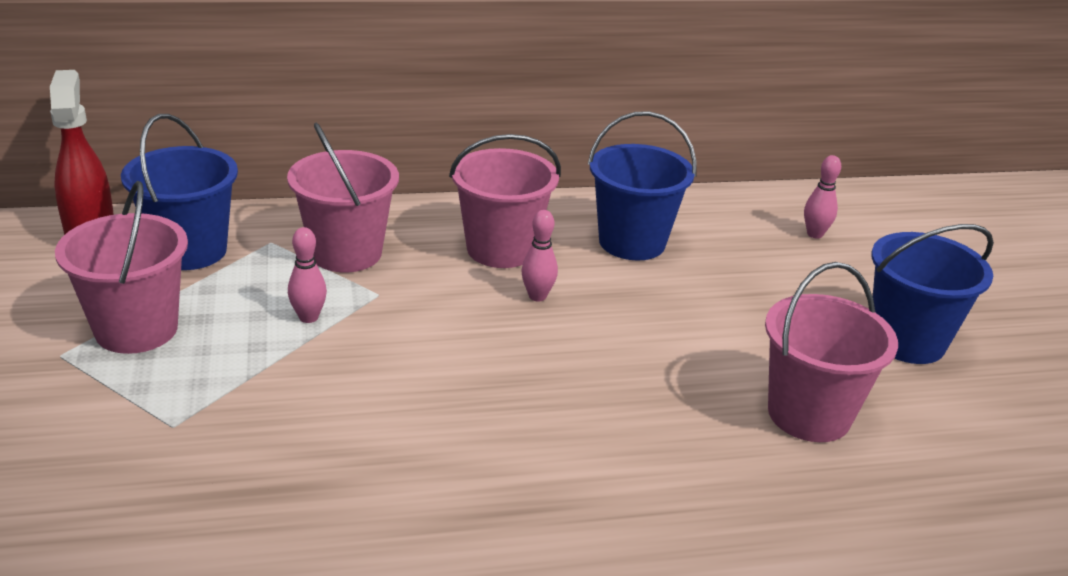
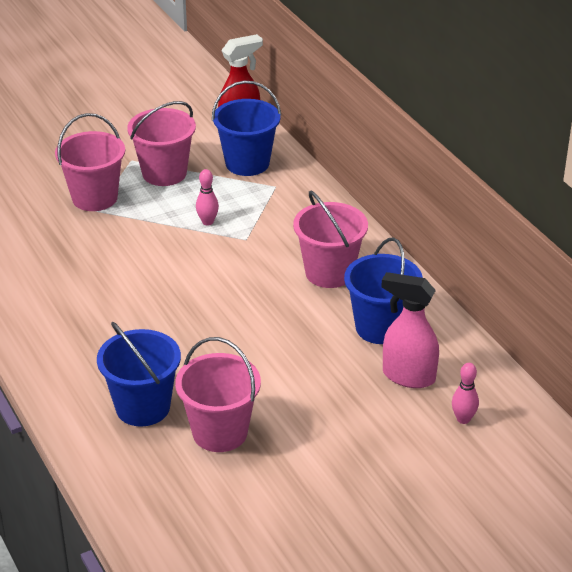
camera: 75 degrees right, 5 degrees up
(346, 253) = (282, 215): pink bucket -> pink bucket (94, 198)
(537, 296) = (283, 299): pink bowling pin -> none
(731, 248) = (408, 376): none -> pink spray bottle
(907, 341) = (335, 477): blue bucket -> blue bucket (143, 407)

